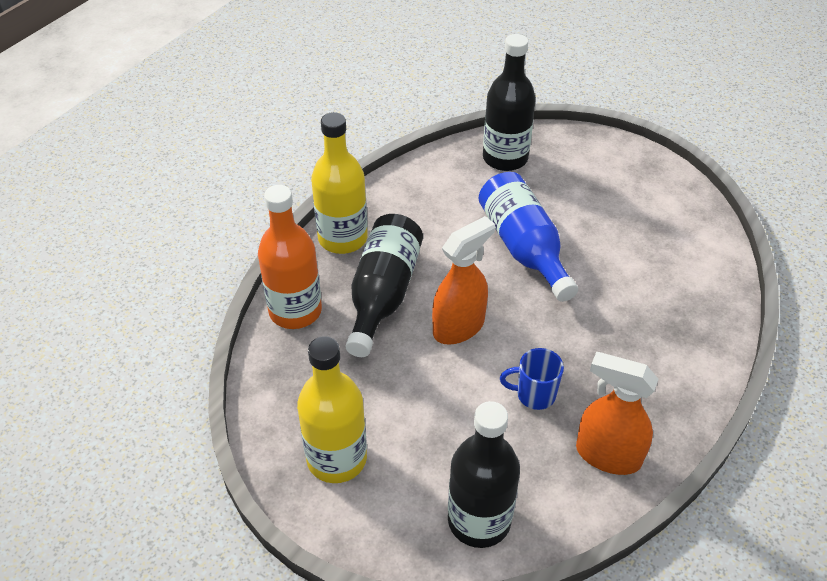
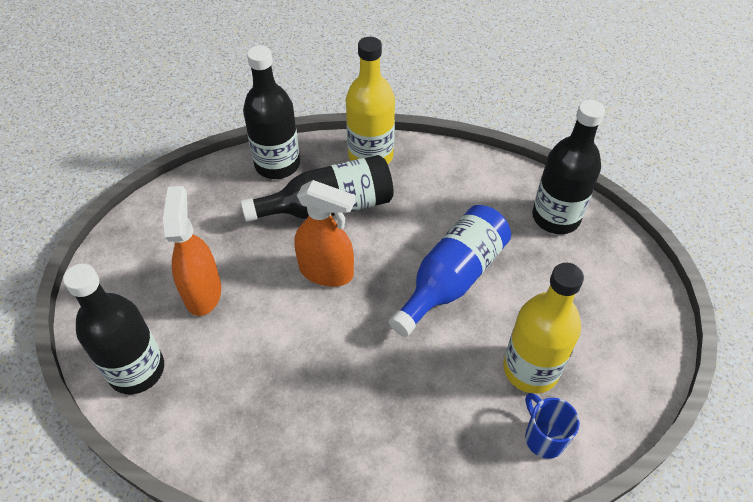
camera: 60 degrees right, 5 degrees up
(295, 311) = (277, 164): orange bottle -> black bottle
(337, 459) = (153, 254): yellow bottle -> yellow bottle (530, 369)
(534, 394) = (284, 357): blue mug -> blue mug (544, 437)
(607, 455) = (248, 441): orange spray bottle -> orange spray bottle (203, 292)

